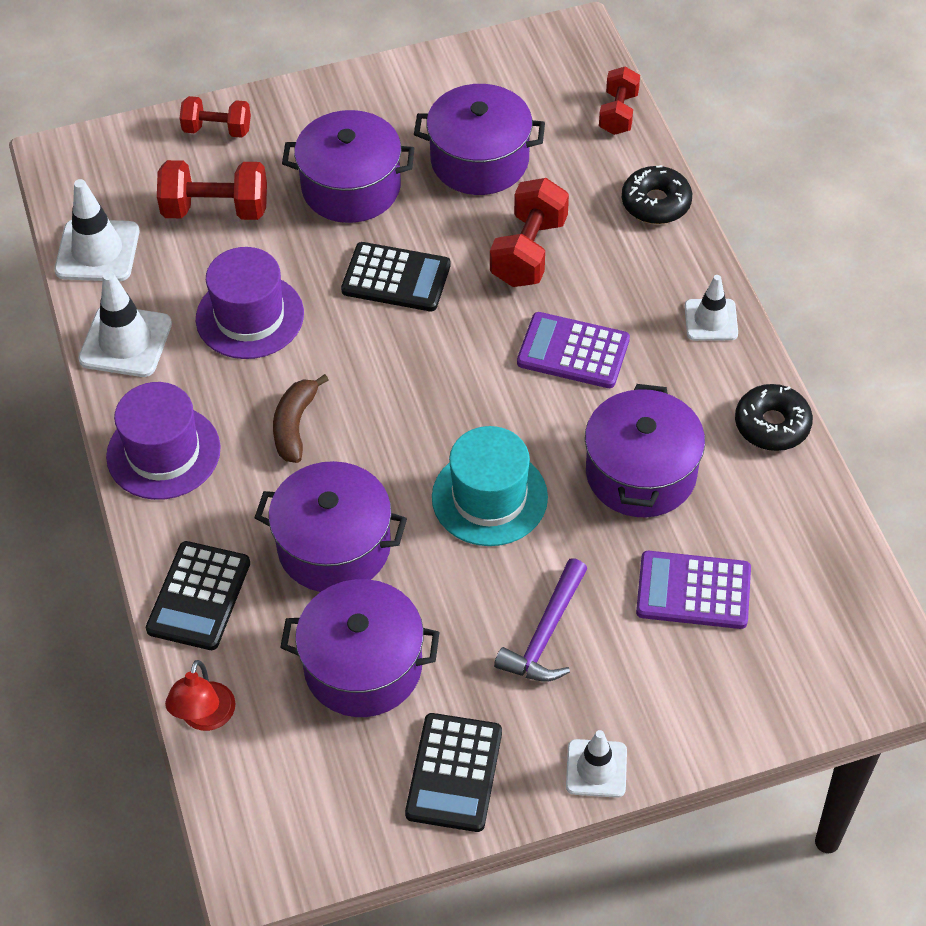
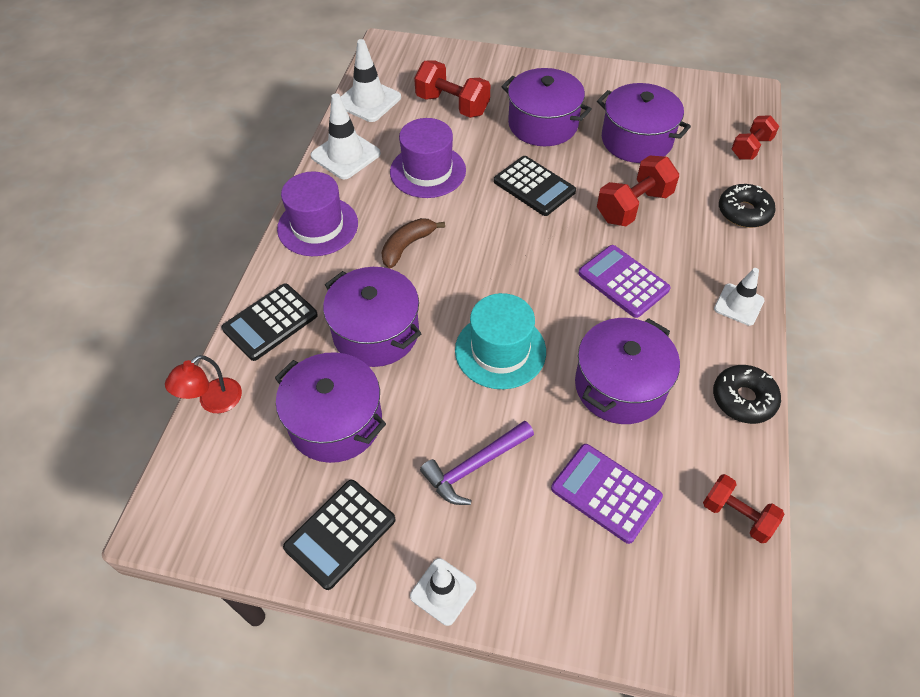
camera: 30 degrees right, 0 degrees up
(217, 130) = (485, 64): red dumbbell -> red dumbbell (737, 515)

